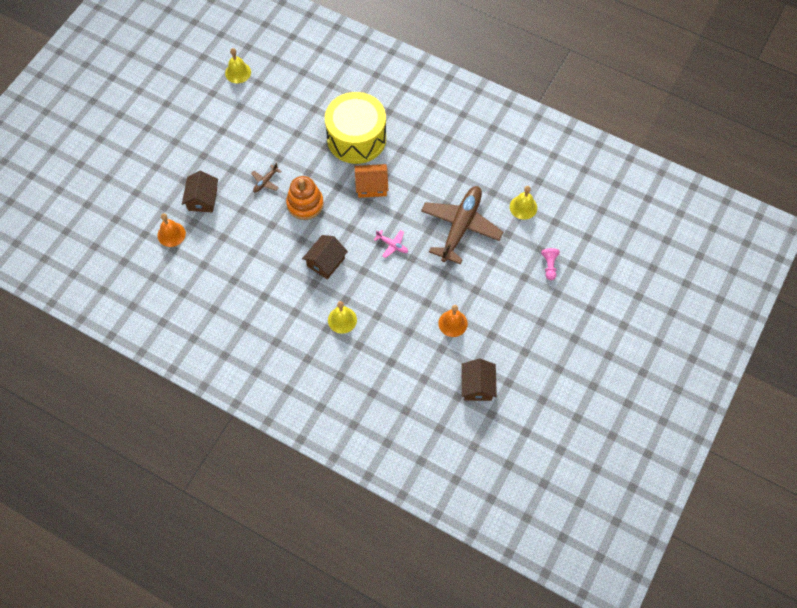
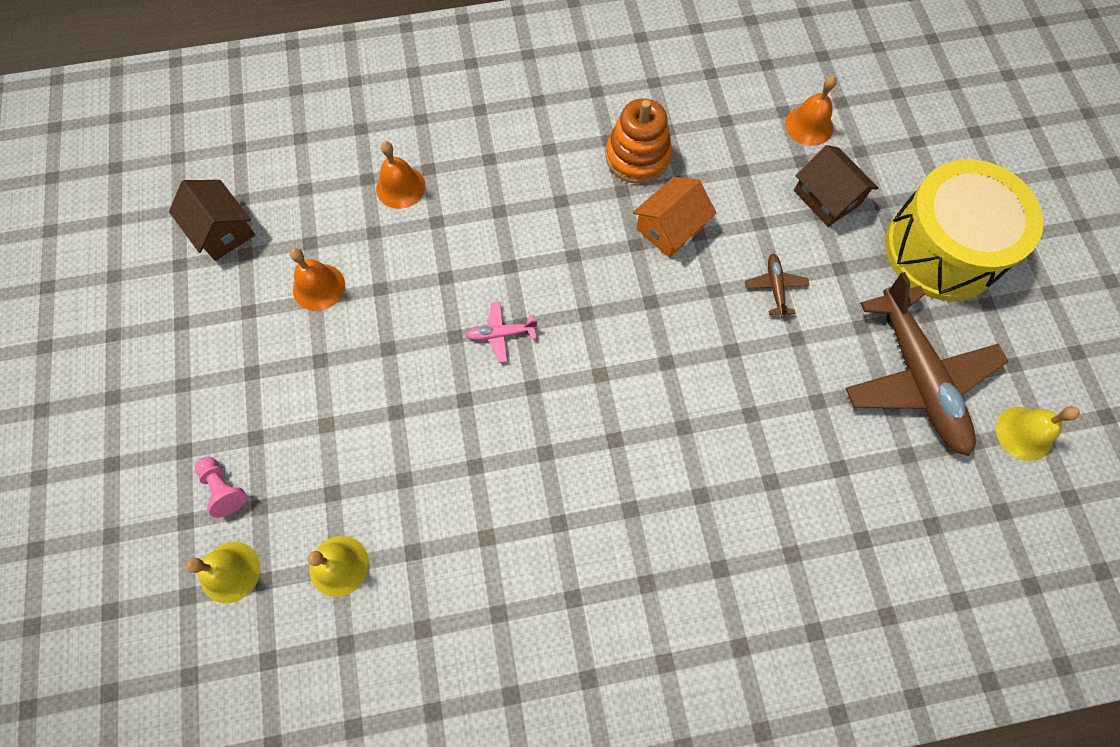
camera: 140 degrees right, 5 degrees up
(305, 204) = (685, 298): orange stacking toy -> orange stacking toy (637, 156)
(325, 262) = (573, 239): brown house -> none
(342, 320) = (478, 183): yellow bell -> yellow bell (230, 572)
(356, 138) = (720, 470): yellow drum -> yellow drum (942, 249)
(371, 186) = (617, 404): orange house -> orange house (670, 227)
(379, 345) = (400, 187): none -> orange bell
(461, 227) = (419, 445): brown plane -> brown plane (917, 378)

